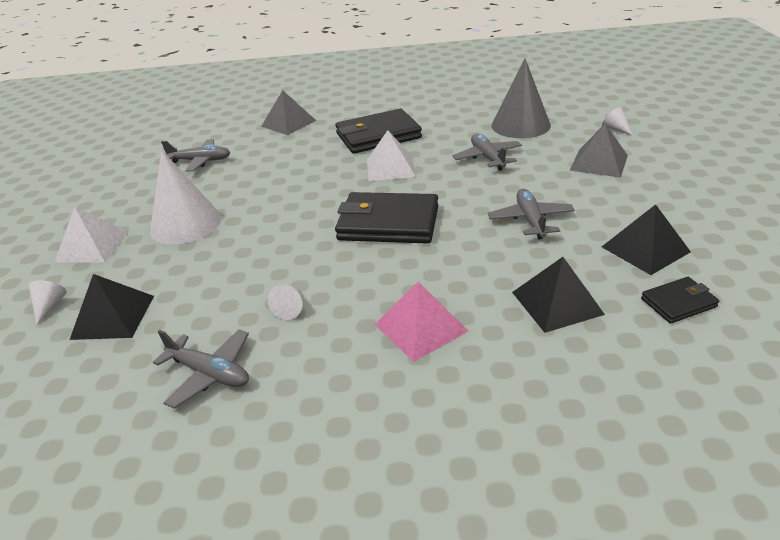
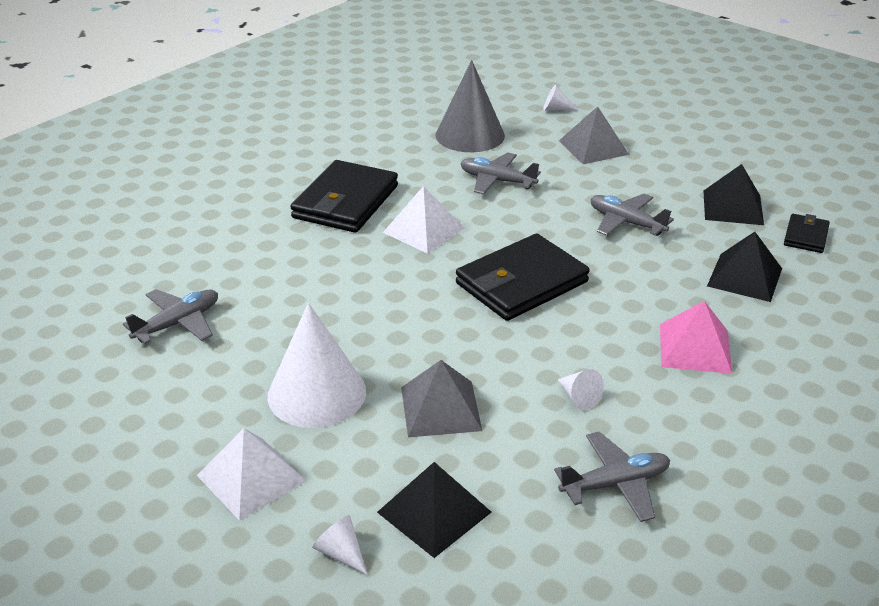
camera: 50 degrees left, 0 degrees up
(288, 123) = (202, 230): grey pyramid -> grey pyramid (440, 408)

